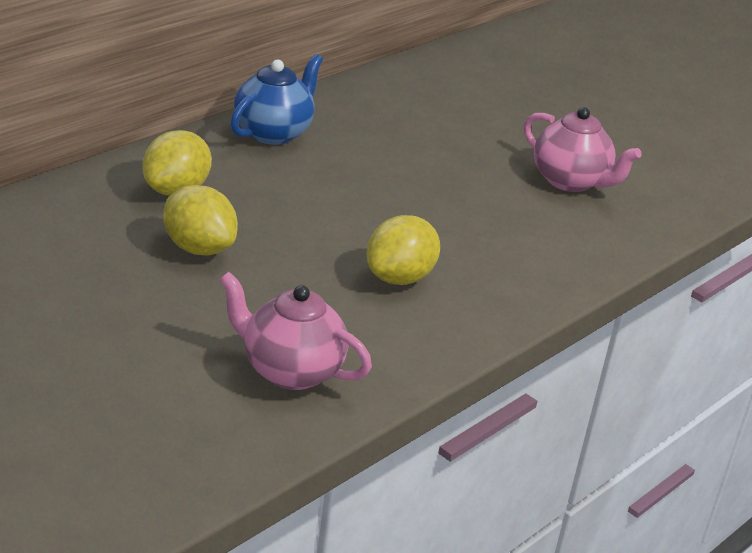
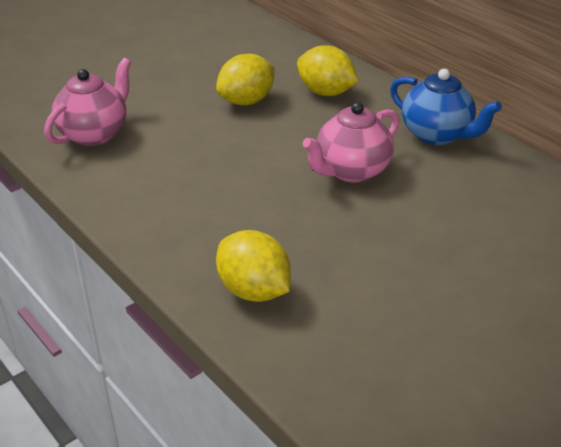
camera: 100 degrees right, 5 degrees up
(399, 278) = (208, 188): yellow lemon -> yellow lemon (254, 290)
(570, 181) = (409, 325): pink teapot -> pink teapot (351, 171)

